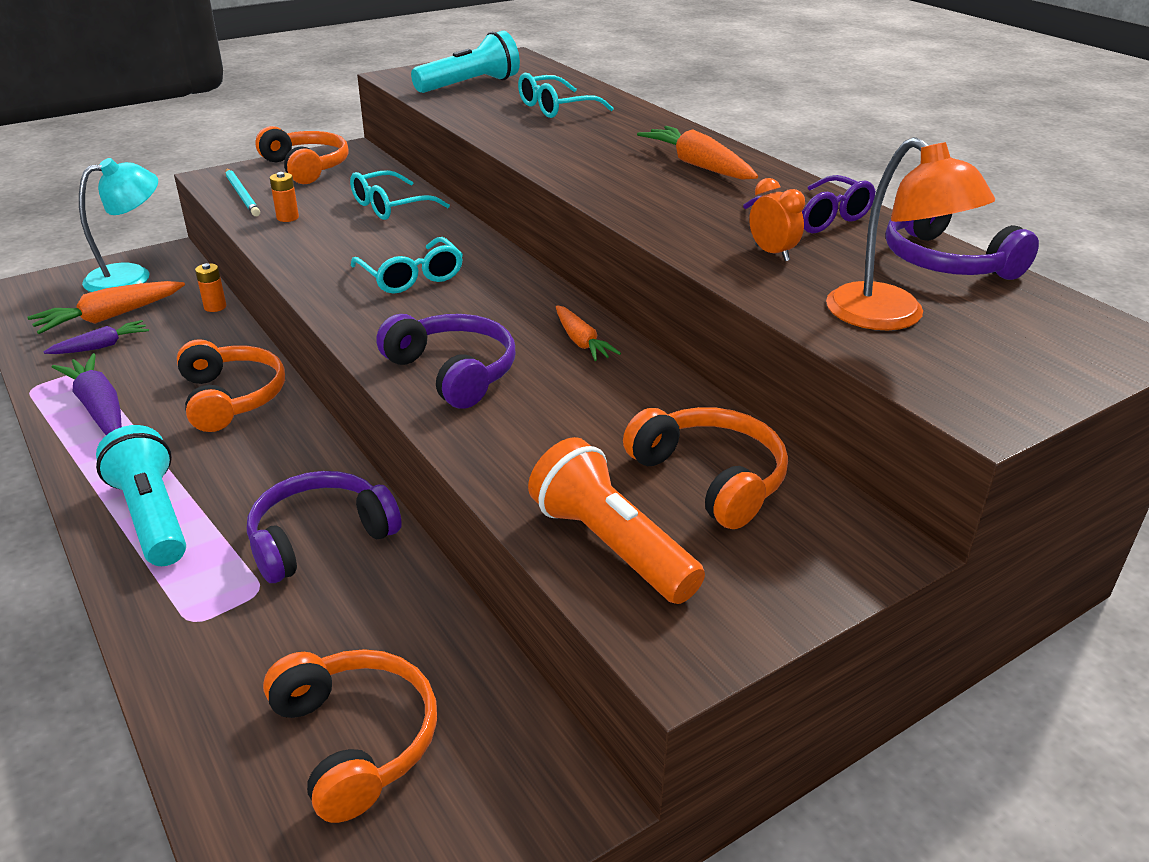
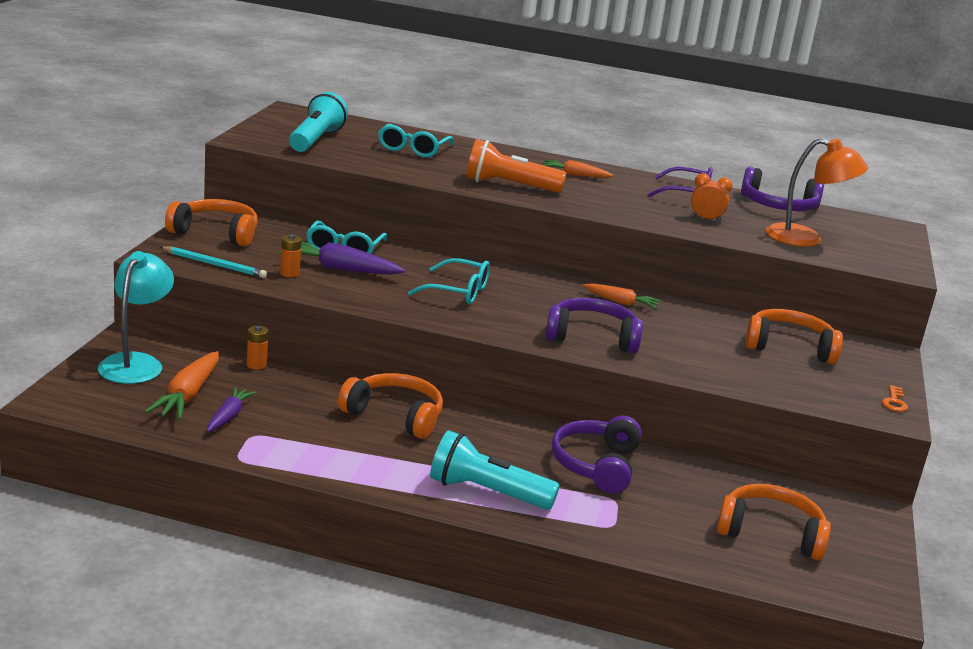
camera: 45 degrees left, 10 degrees down
(99, 408) = (319, 452): purple carrot -> purple carrot (340, 269)
(611, 546) = (804, 388): orange flashlight -> orange flashlight (509, 186)
(698, 165) = (575, 175): orange carrot -> orange carrot, size x0.63
(727, 632) = (894, 402): none -> orange key

